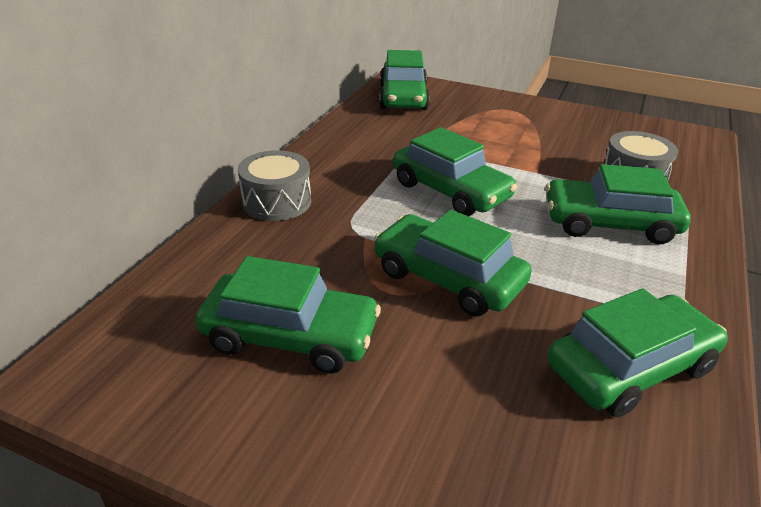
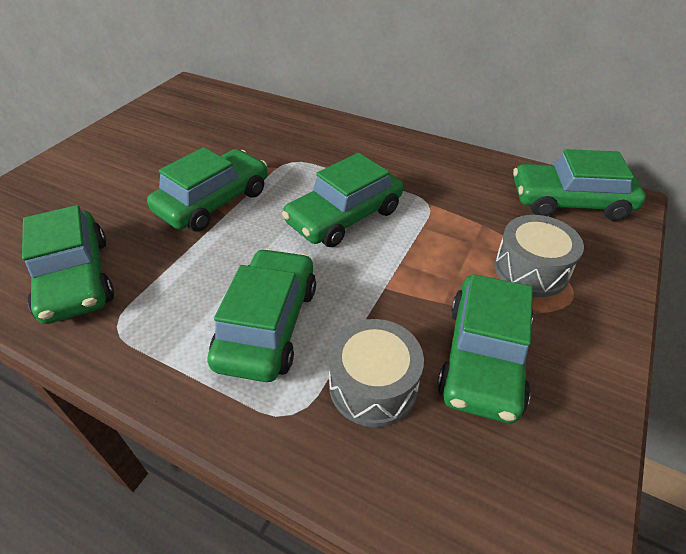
camera: 95 degrees right, 10 degrees up
(276, 202) = (332, 130): grey drum -> grey drum (531, 270)
(290, 336) = (182, 139): green car -> green car (483, 357)

